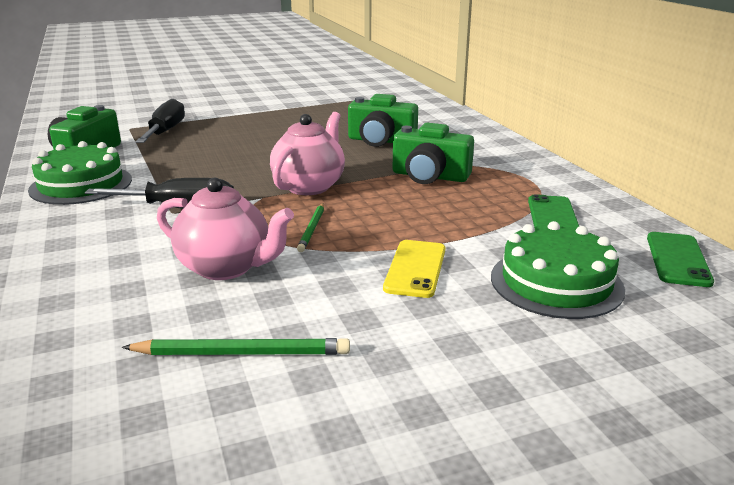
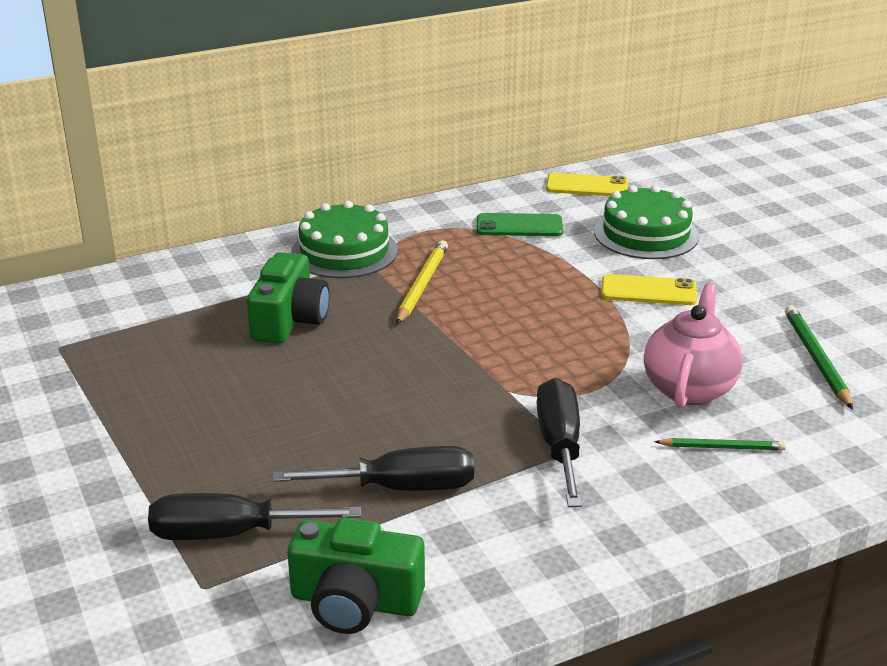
camera: 95 degrees left, 5 degrees up
(81, 184) = (497, 559): green cake -> green cake (344, 251)
(172, 164) = (400, 488): none -> black screwdriver
(309, 186) = (467, 361): pink teapot -> none
(312, 229) = (586, 348): green pencil -> green pencil (722, 447)
(429, 176) = (421, 285): green camera -> yellow pencil
(677, 259) = (587, 186): green phone -> yellow phone

